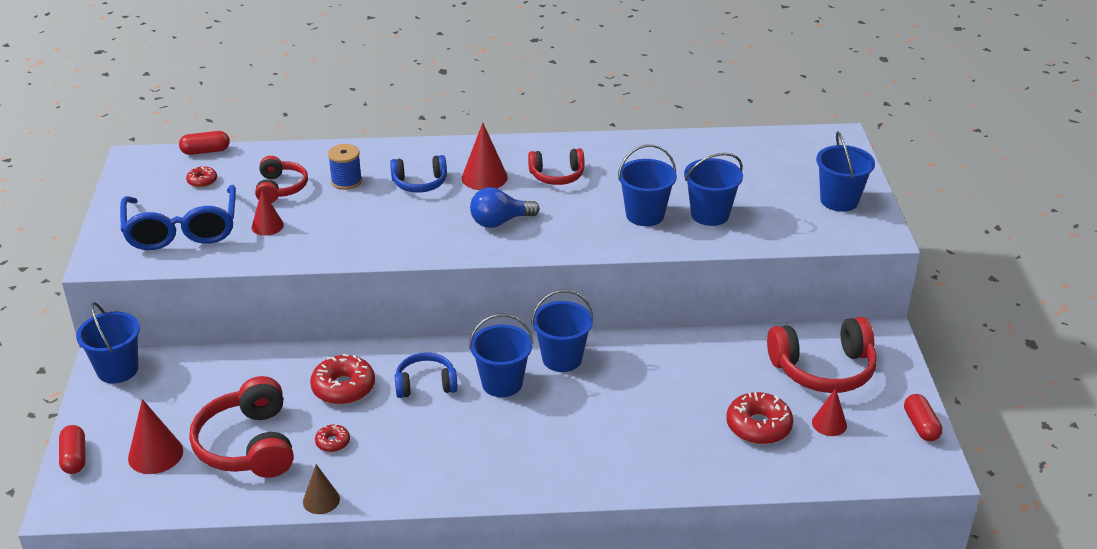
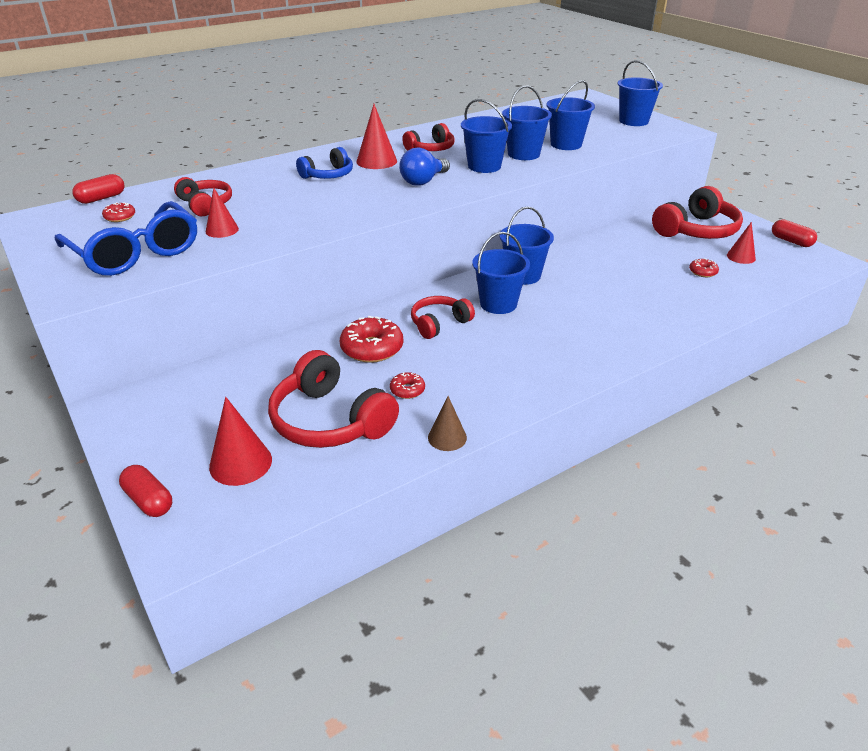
camera: 30 degrees left, 0 degrees up
(117, 370) = (128, 407): blue bucket -> blue bucket (484, 166)
(346, 181) = (262, 187): blue spool -> none
(425, 384) = (439, 323): blue headphones -> red headphones
(758, 426) = (703, 272): red donut -> red donut, size x0.52

